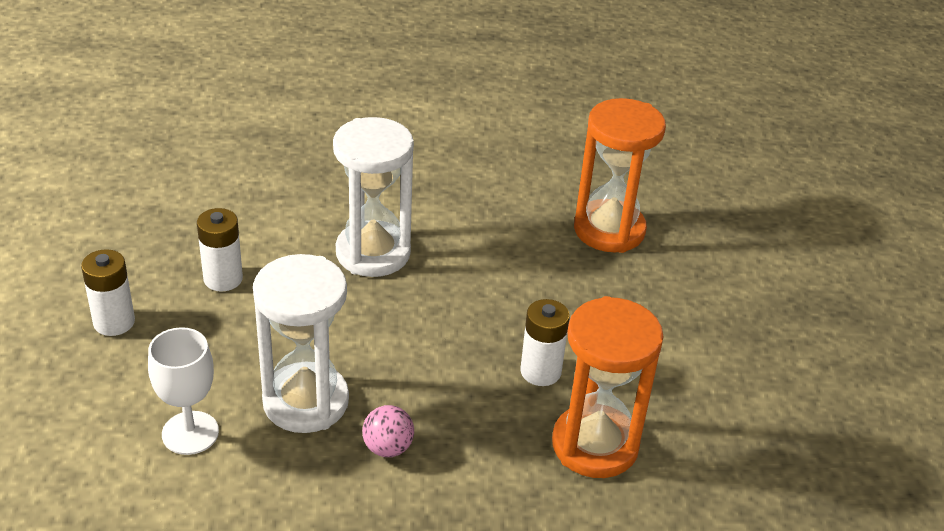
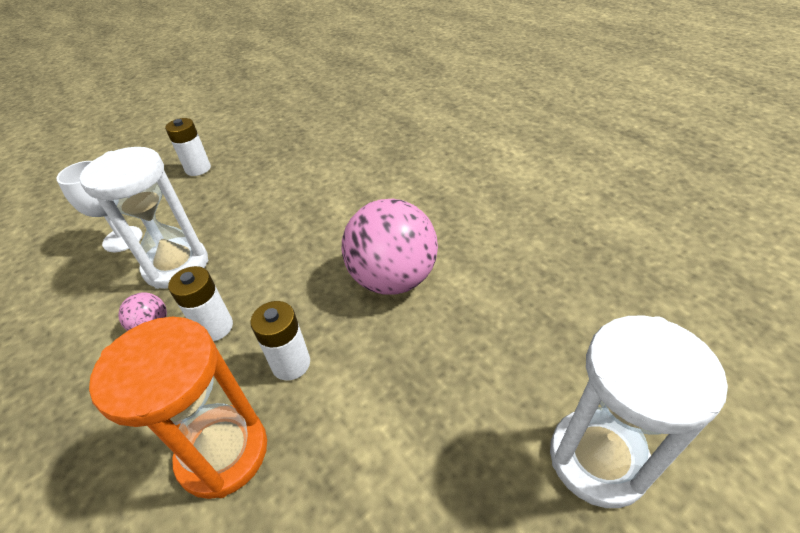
camera: 60 degrees right, 5 degrees up
(223, 279) = (263, 179): white battery -> white battery (215, 327)
(373, 253) = (343, 214): white hourglass -> white hourglass (597, 459)
(505, 268) = (392, 279): none -> pink ball
(609, 230) = (507, 309): orange hourglass -> none

